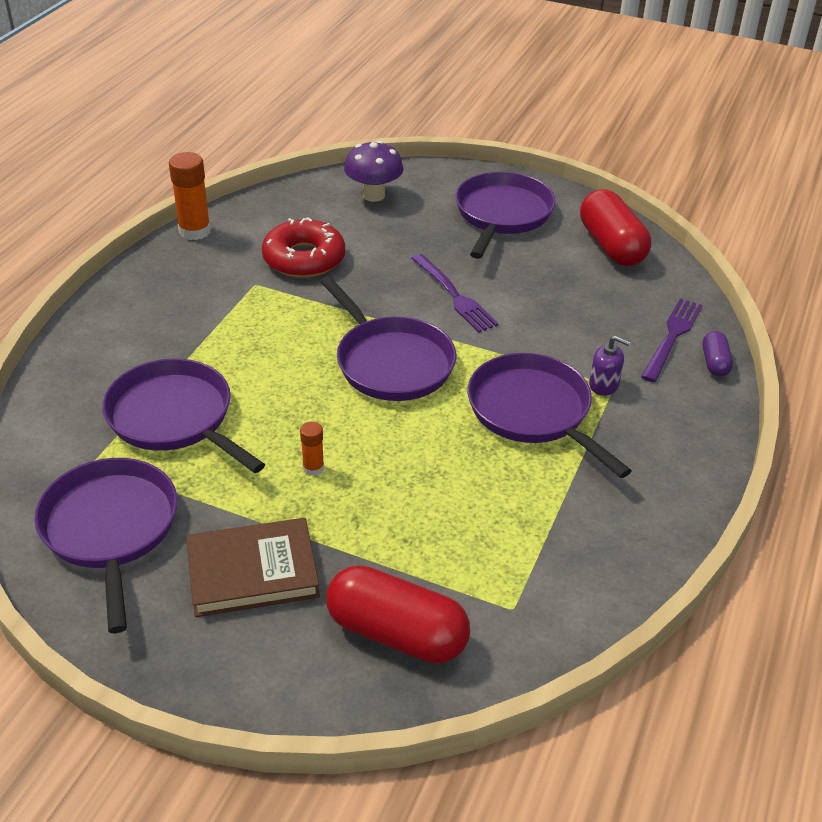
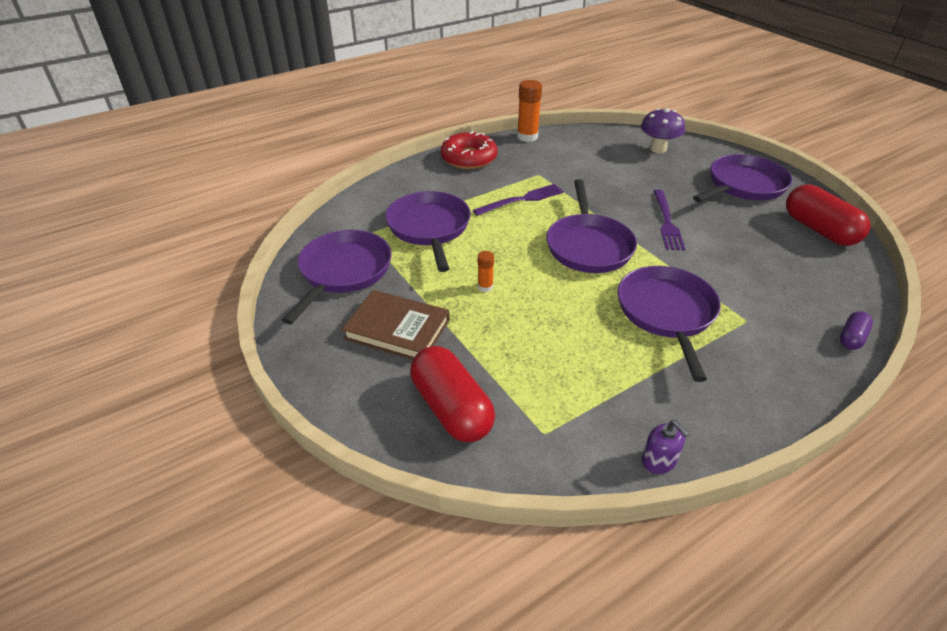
camera: 35 degrees right, 0 degrees up
(304, 258) = (581, 170): red donut -> red donut (469, 158)
(604, 385) = (739, 317): purple soap dispenser -> purple soap dispenser (659, 460)
(611, 246) = (819, 230): red capsule -> red capsule turned 45 degrees counterclockwise
(672, 337) = (825, 306): purple fork -> purple fork (522, 200)

